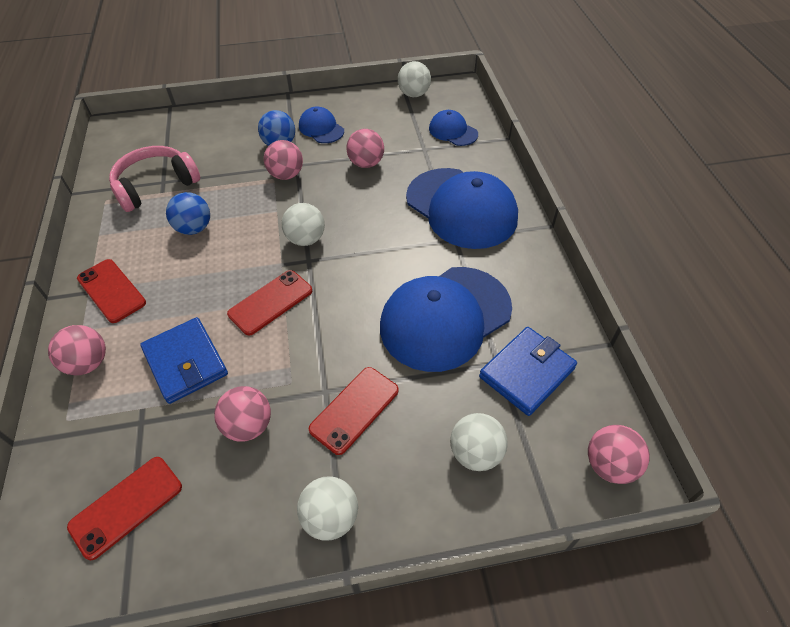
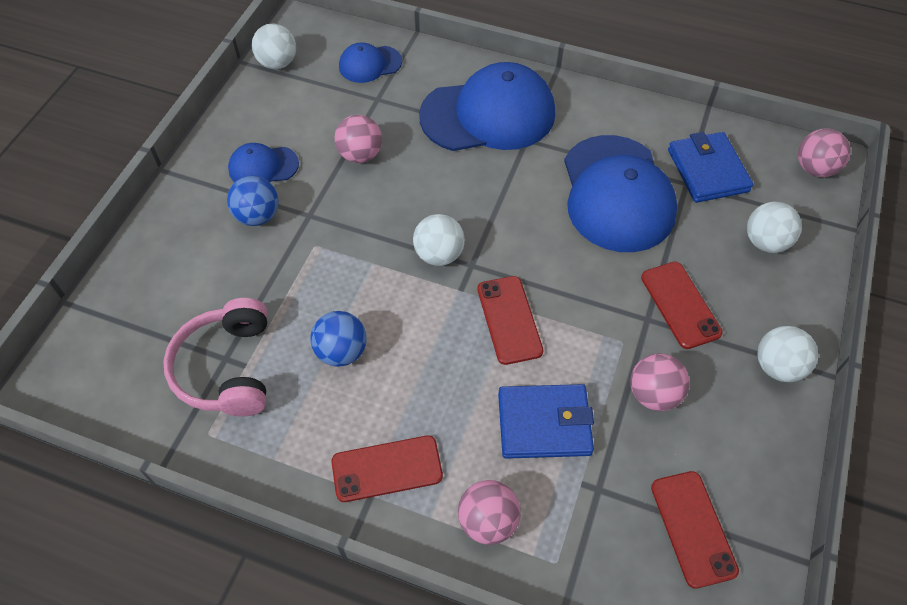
camera: 60 degrees left, 5 degrees up
(286, 175) = (319, 231): pink ball -> none

